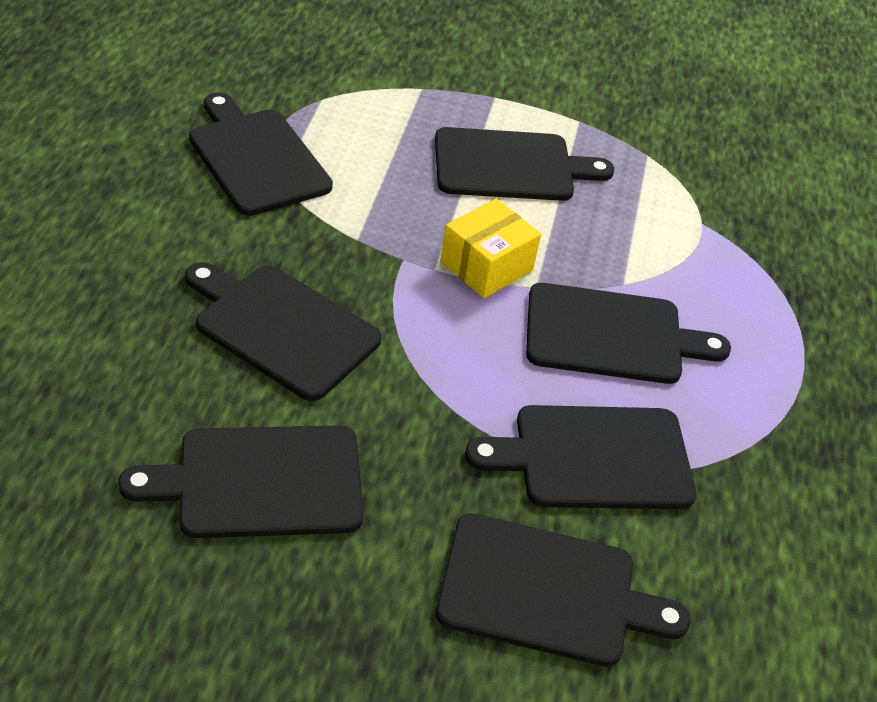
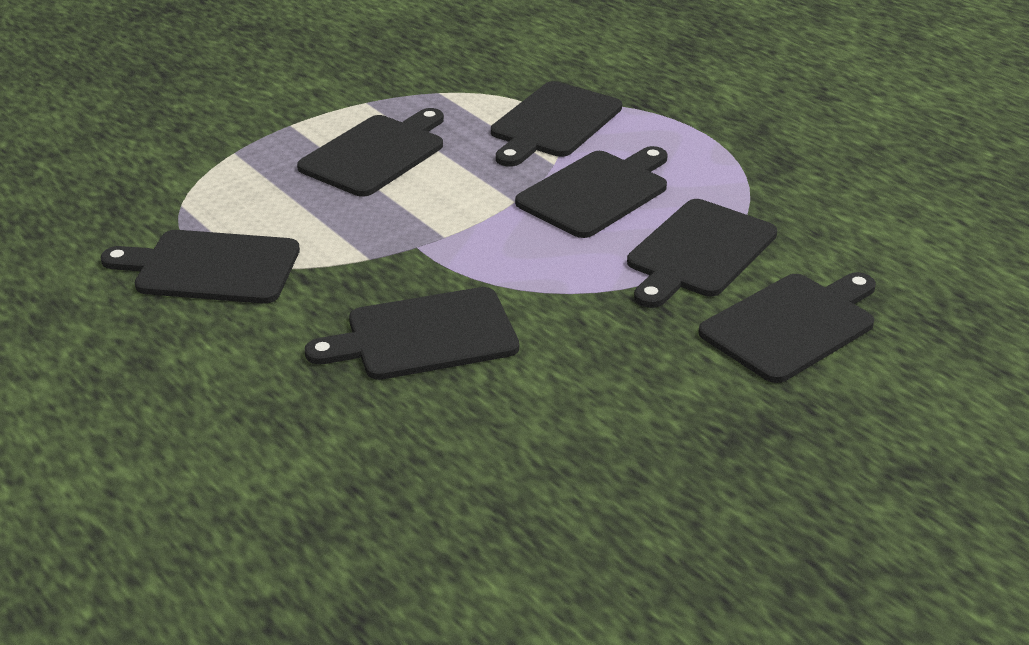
camera: 45 degrees left, 10 degrees down
(260, 481) = (572, 411): black cutting board -> black cutting board (553, 123)
(486, 266) = (468, 213): yellow box -> none

